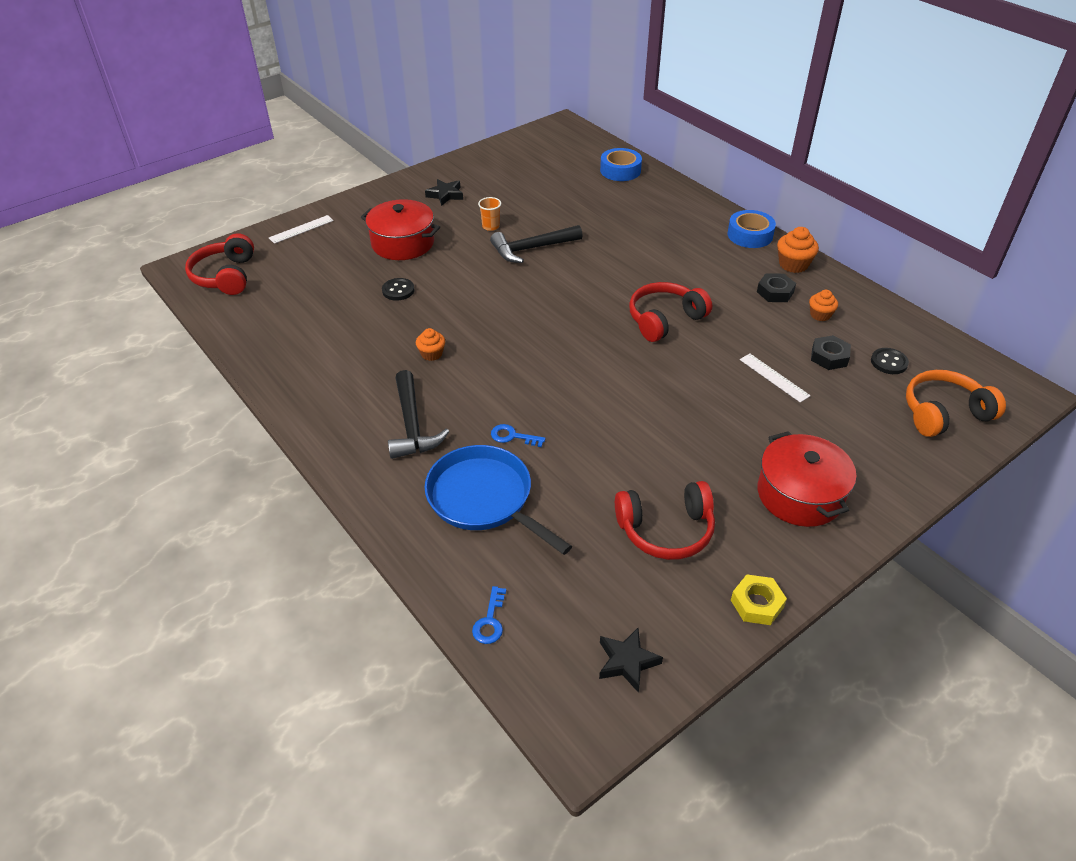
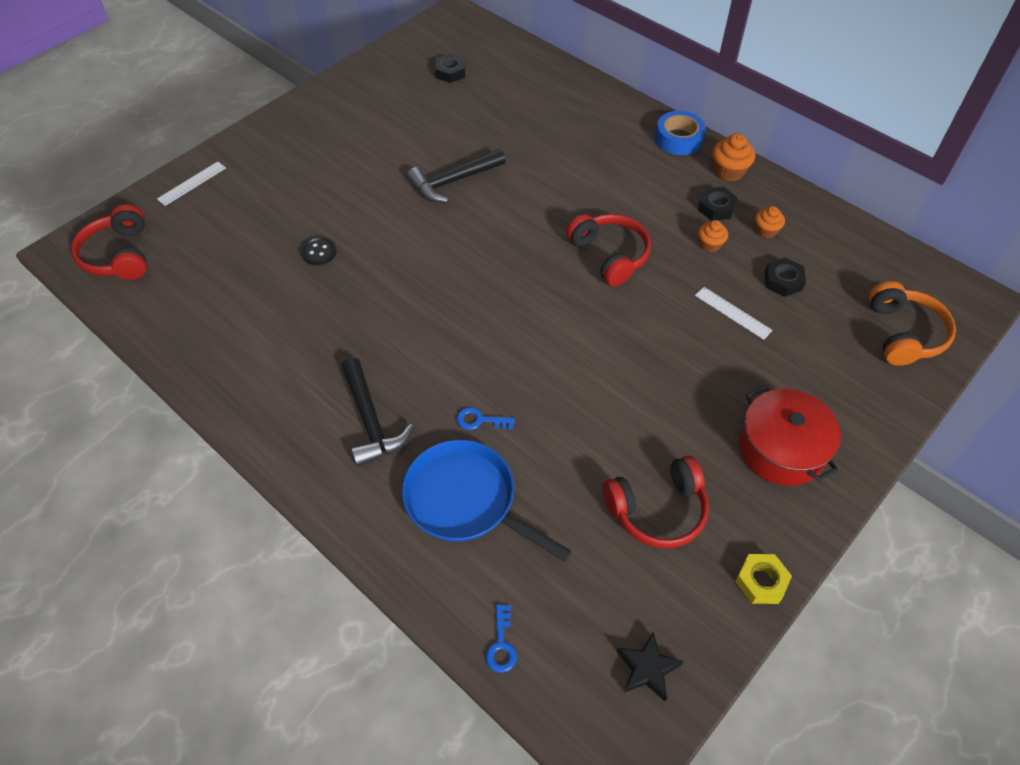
camera: 10 degrees left, 10 degrees up
(403, 243) = (310, 189): red pot -> none
(431, 354) = (373, 329): orange cupcake -> orange cupcake (710, 244)
(445, 195) = (344, 121): black star -> none
(491, 226) = (403, 157): orange cup -> none
(548, 167) = (450, 72): none -> black nut
(620, 170) = (528, 69): blue tape -> none
(664, 319) = (610, 255): red headphones -> red headphones turned 105 degrees clockwise
(889, 362) = (842, 280): black button -> none
(943, 413) = (904, 333): orange headphones -> orange headphones turned 120 degrees clockwise

